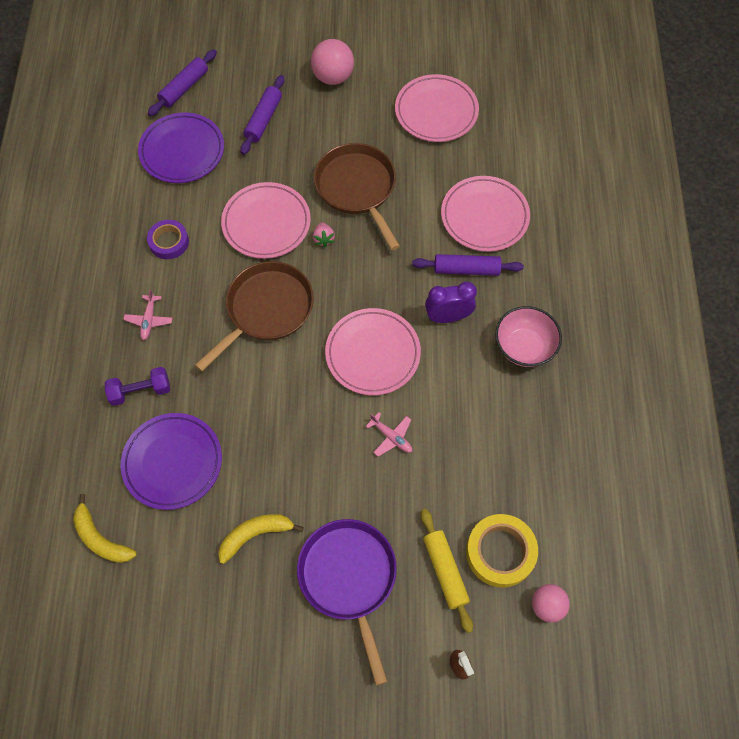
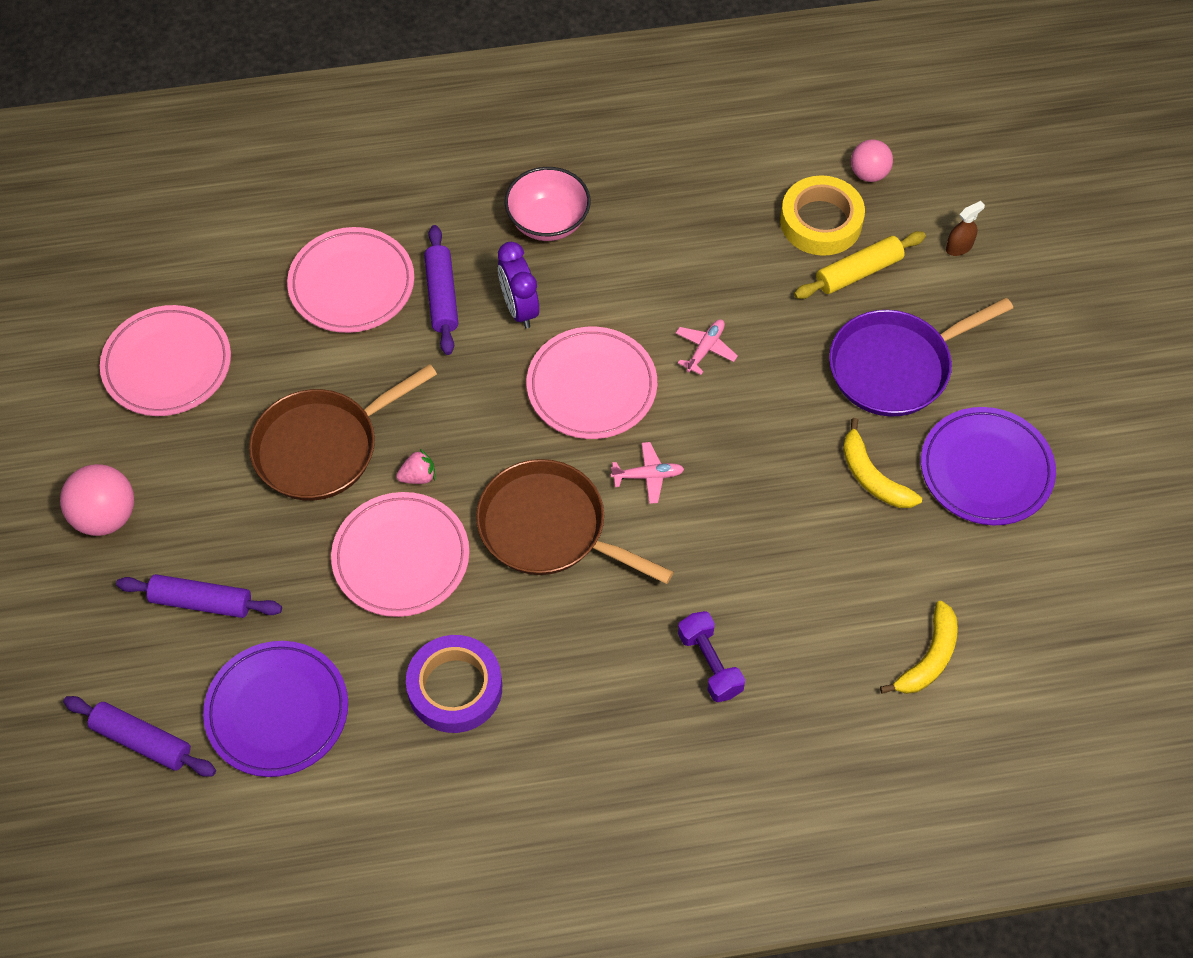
camera: 100 degrees left, 5 degrees down
(149, 320) = (595, 682): pink plane -> pink plane (648, 476)
(169, 242) = (455, 688): purple tape -> purple tape, size x1.50
(173, 462) = (803, 596): purple plate -> purple plate (986, 470)

